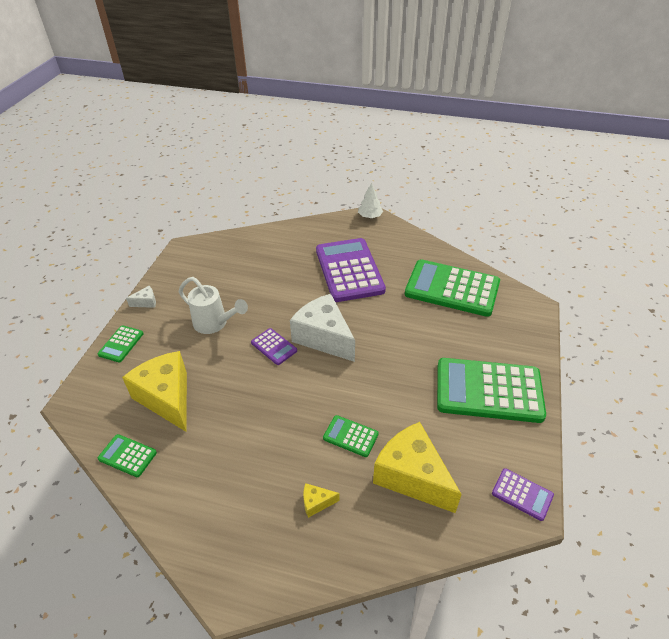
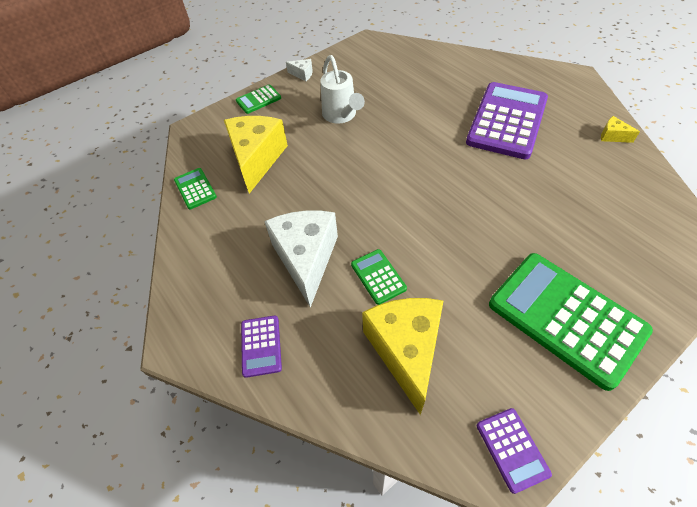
camera: 40 degrees right, 10 degrees up
(274, 347) = (375, 159): purple calculator -> purple calculator (261, 346)
(316, 503) = (300, 316): yellow cheese -> yellow cheese (612, 136)
(324, 337) = (428, 173): white cheese -> white cheese (306, 259)
(370, 216) = (575, 76): white tree -> none
(452, 289) = (612, 189): green calculator -> none

